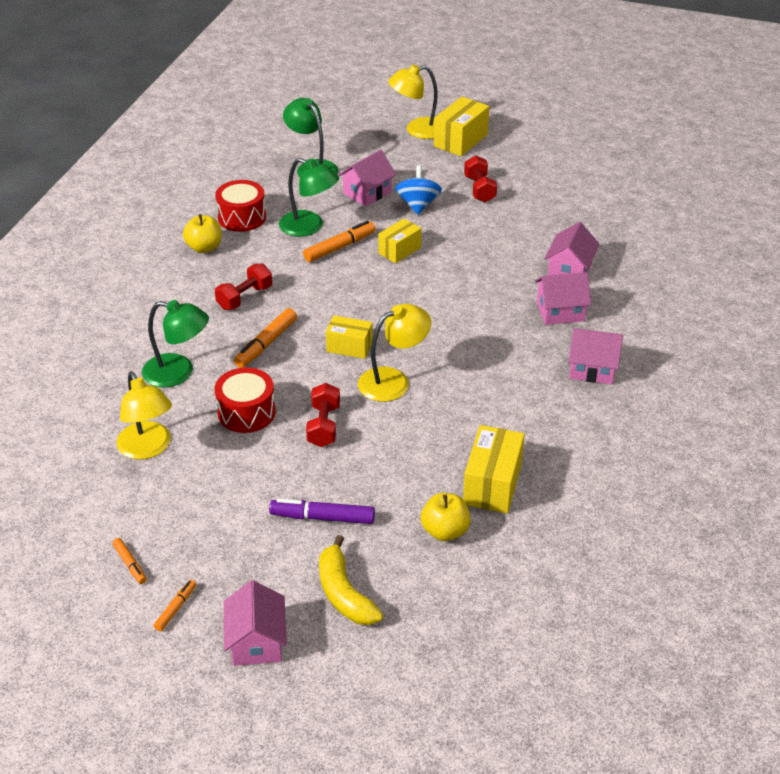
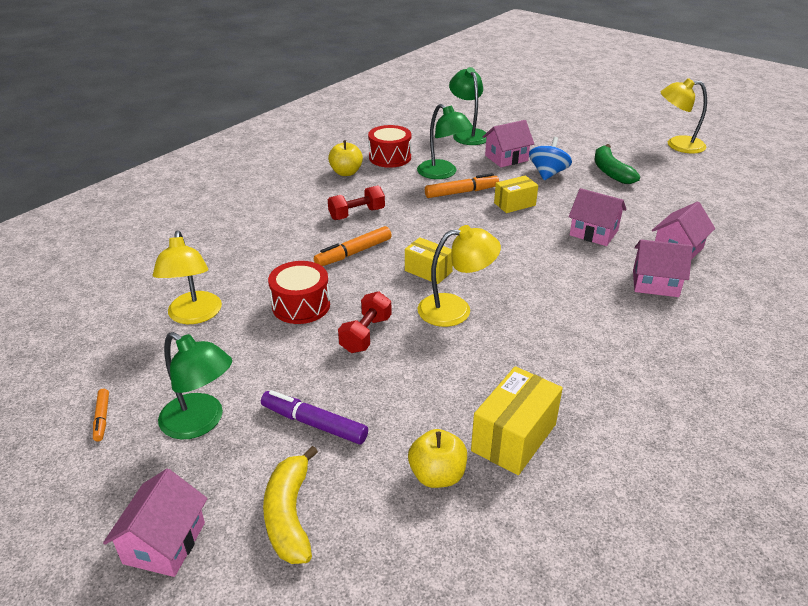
camera: 20 degrees right, 5 degrees down
(176, 608) = (111, 477): orange marker -> none
(178, 373) = (263, 260): green lamp -> green lamp (201, 422)
(417, 130) = (572, 123): yellow lamp -> yellow lamp (677, 145)
(460, 140) = (607, 135): yellow box -> none
(479, 189) = (610, 172): red dumbbell -> green banana
(592, 369) = (673, 344): pink house -> pink house (593, 233)

